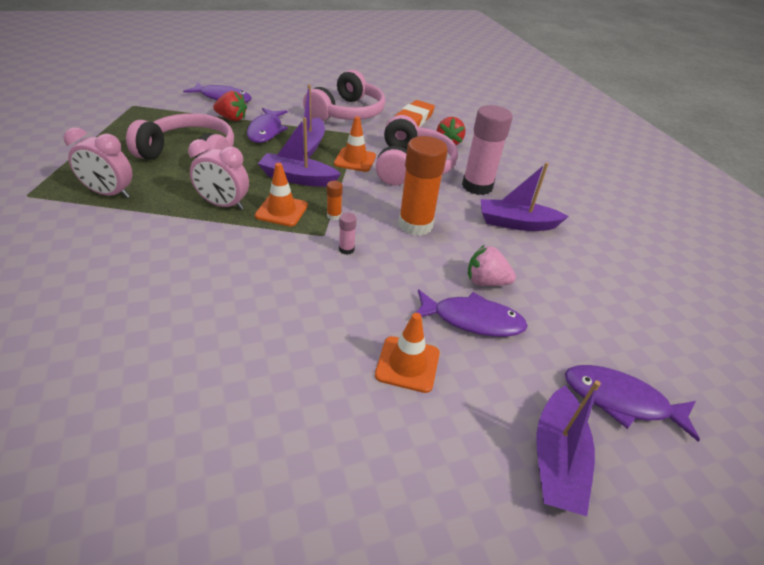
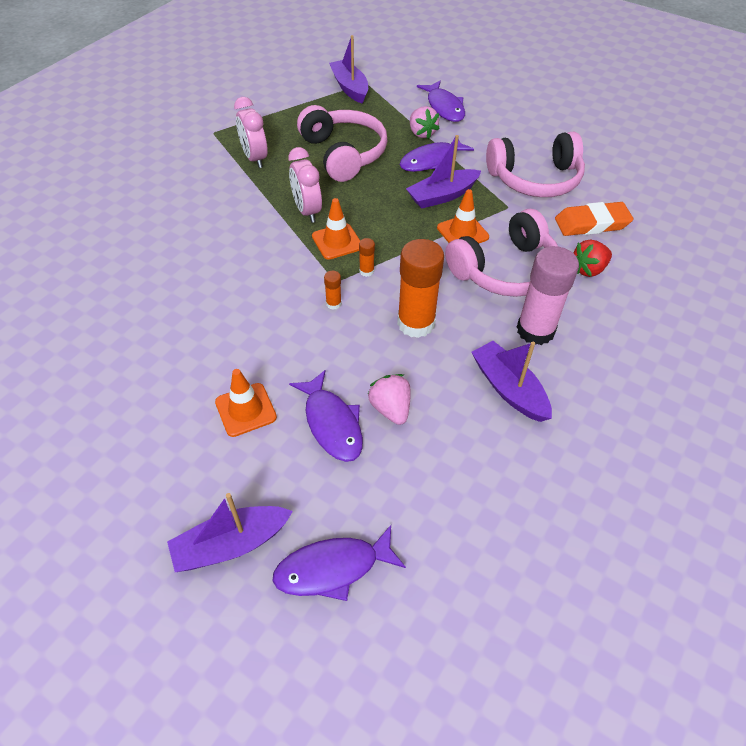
camera: 55 degrees right, 10 degrees up
(232, 118) = (421, 133): red strawberry -> pink strawberry
(298, 178) = (389, 221): purple boat -> purple boat (350, 88)
(346, 249) = (333, 304): pink glue stick -> orange glue stick
(621, 401) = (333, 568): purple fish -> purple fish turned 90 degrees counterclockwise

